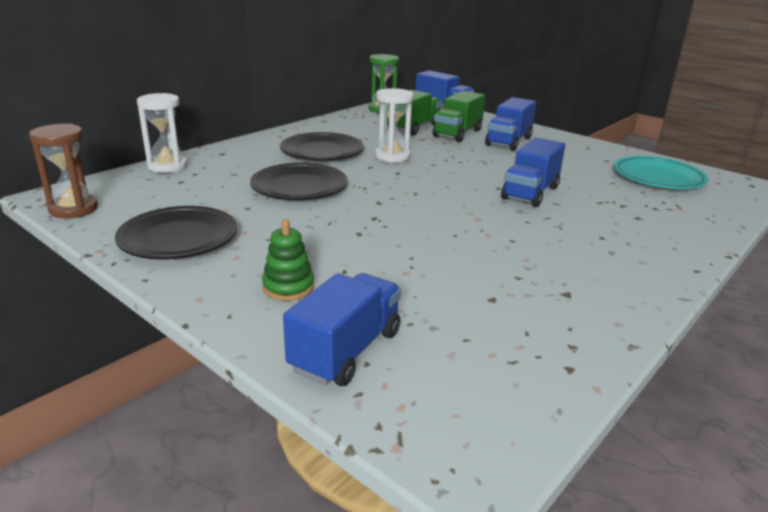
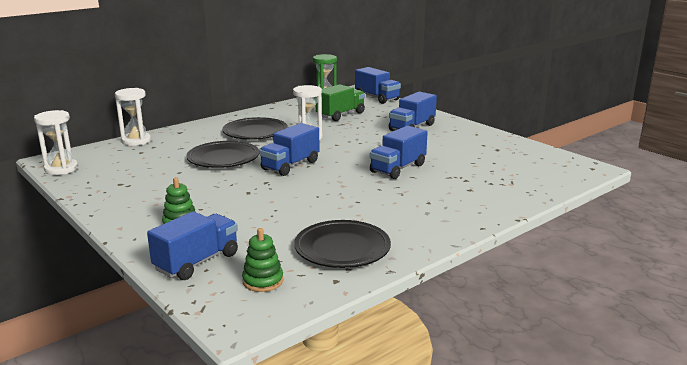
camera: 10 degrees right, 5 degrees down
(73, 209) = (61, 169): brown hourglass -> white hourglass
(178, 239) = (122, 191): black plate -> black plate (342, 249)
(393, 193) = (290, 165): none -> blue truck
(457, 133) = (373, 120): green truck -> none
(464, 377) = (263, 281): none -> green stacking toy
(658, 178) = (515, 160): turquoise plate -> none

